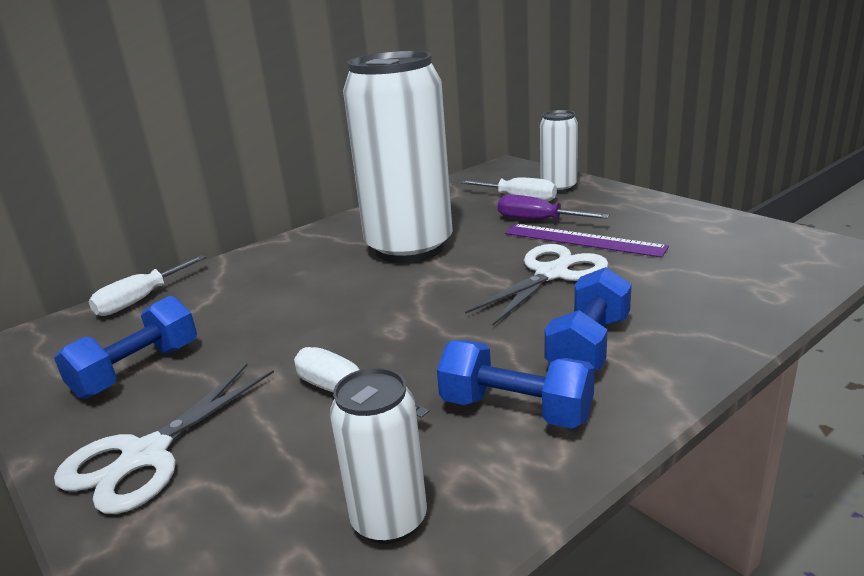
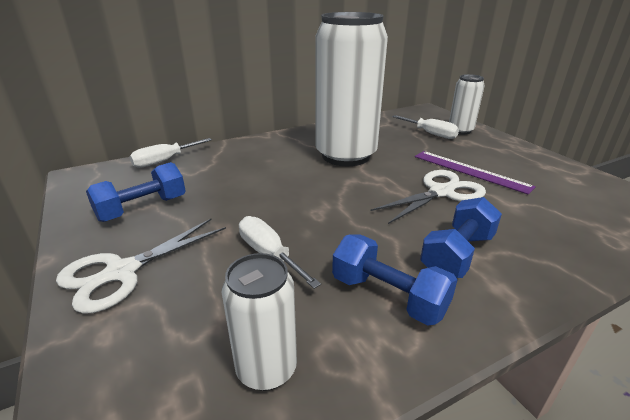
camera: 10 degrees right, 5 degrees up
(538, 221) = (440, 151): purple screwdriver -> none

